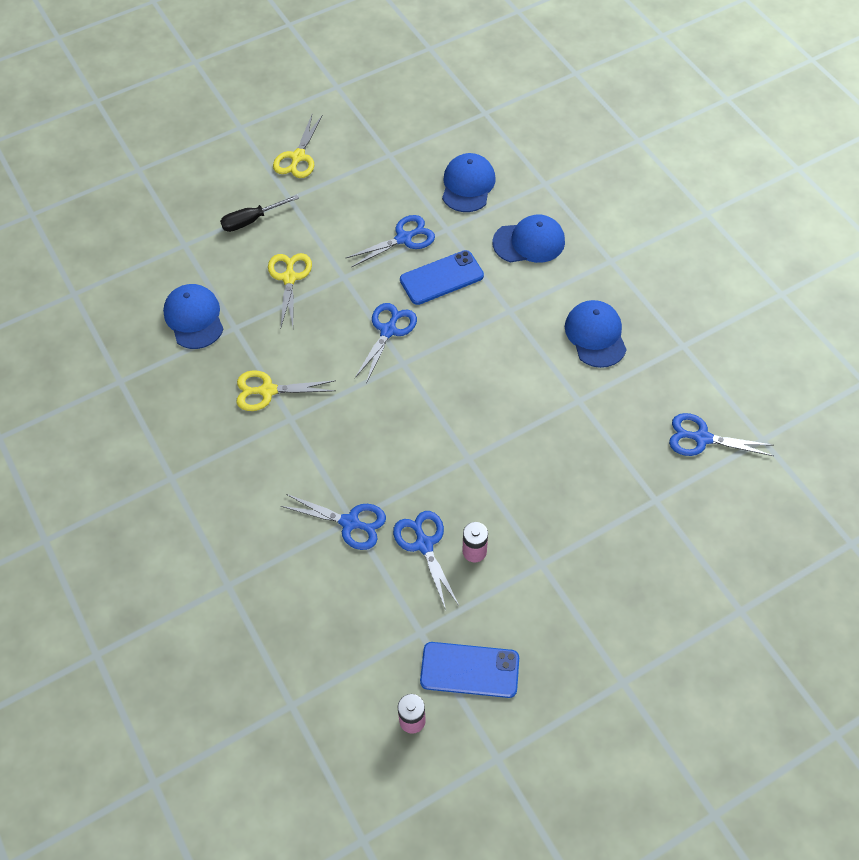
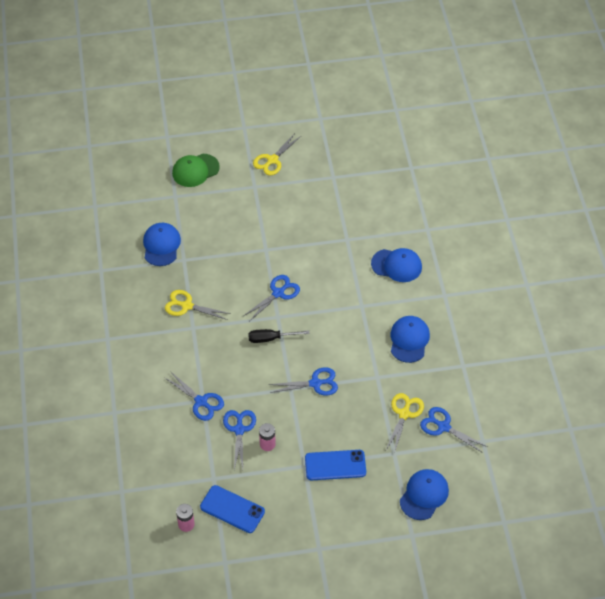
camera: 20 degrees right, 5 degrees down
(198, 202) = (195, 170): none -> green cap
(251, 220) = (224, 193): black screwdriver -> black screwdriver (271, 338)
(289, 278) = (231, 239): yellow scissors -> yellow scissors (404, 414)
(404, 238) = (316, 237): blue scissors -> blue scissors (315, 383)
(441, 278) = (328, 270): blue phone -> blue phone (335, 465)
(468, 185) = (375, 214): blue cap -> blue cap (424, 495)

